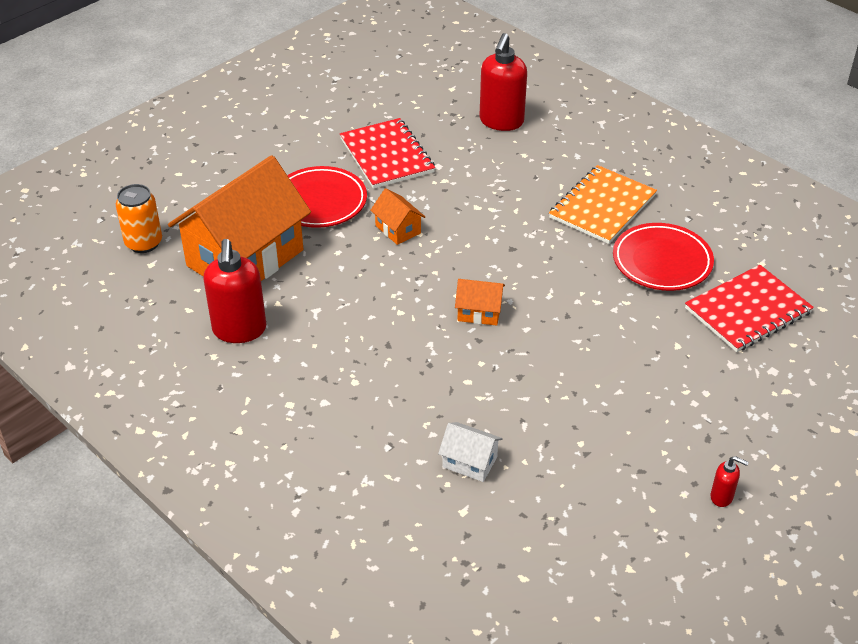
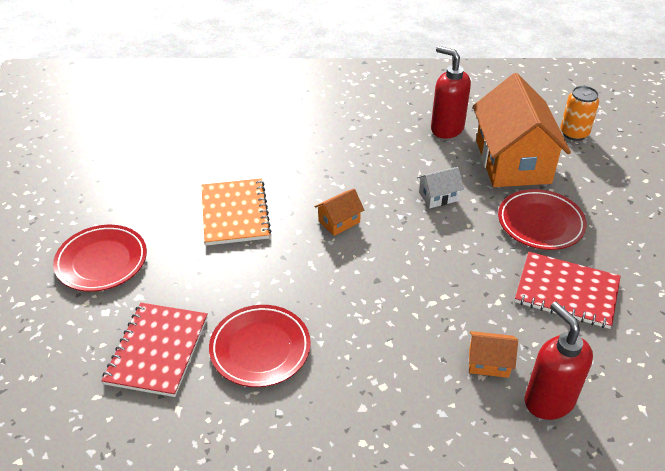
camera: 135 degrees right, 0 degrees up
(398, 229) = (465, 240): orange house -> orange house (488, 362)
(470, 462) = (245, 147): white house -> white house (438, 196)
(602, 207) = (358, 369): orange notebook -> orange notebook (234, 213)
(722, 497) = (88, 211): red soap dispenser -> none
(744, 423) = (102, 261): none -> red plate

